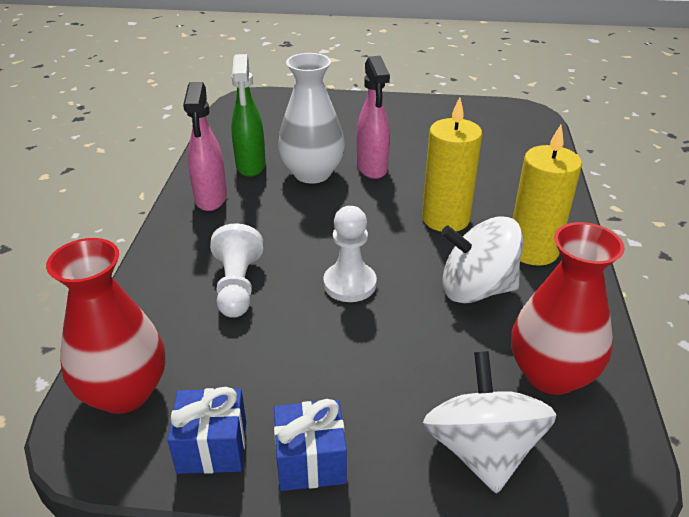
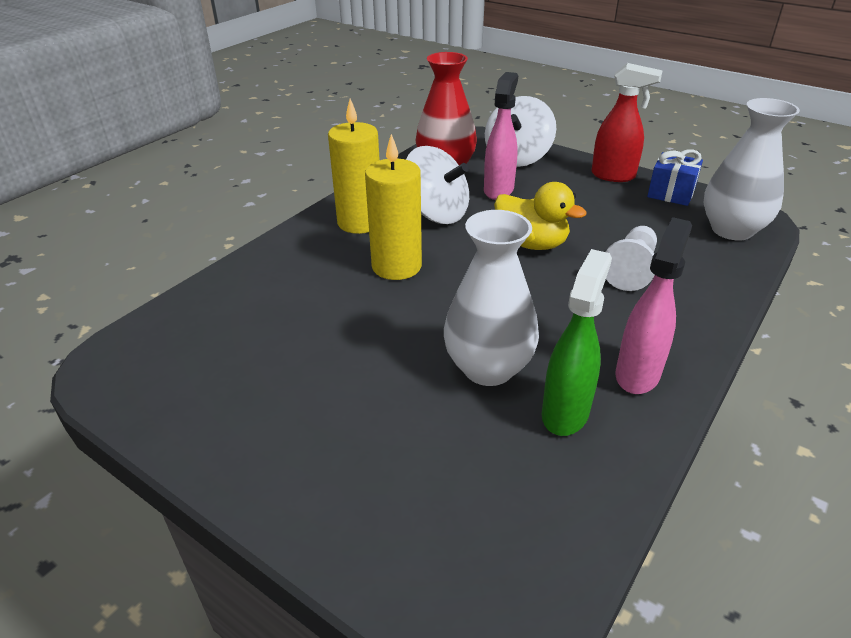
camera: 150 degrees left, 0 degrees up
(124, 392) = (732, 230): red vase -> white vase
(310, 461) = (613, 176): blue gift -> red spray bottle
(349, 284) = (531, 243): white pawn -> yellow duck
(372, 168) = (408, 348): pink spray bottle -> pink spray bottle (498, 190)

